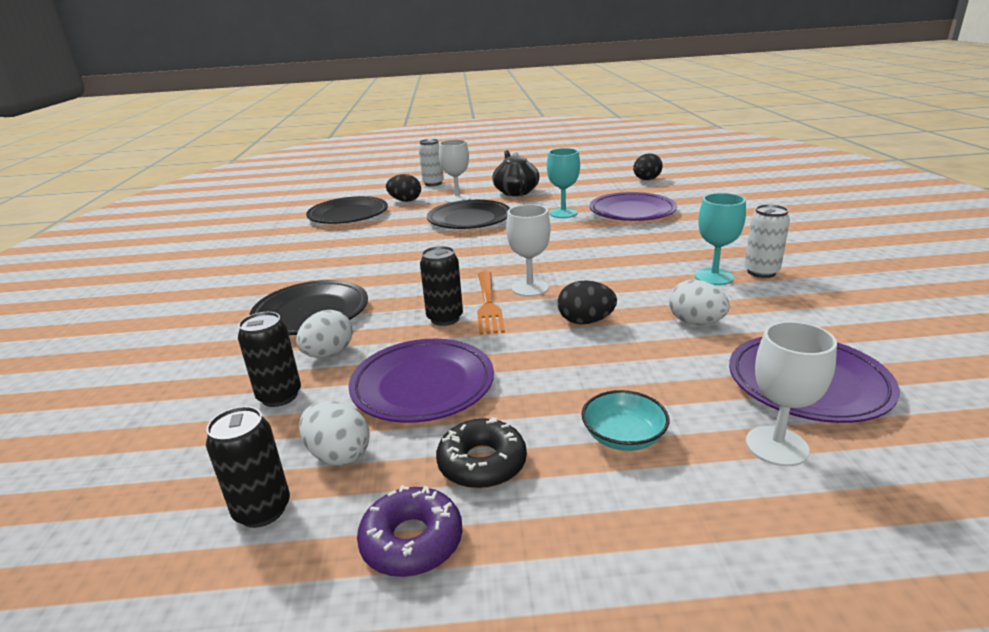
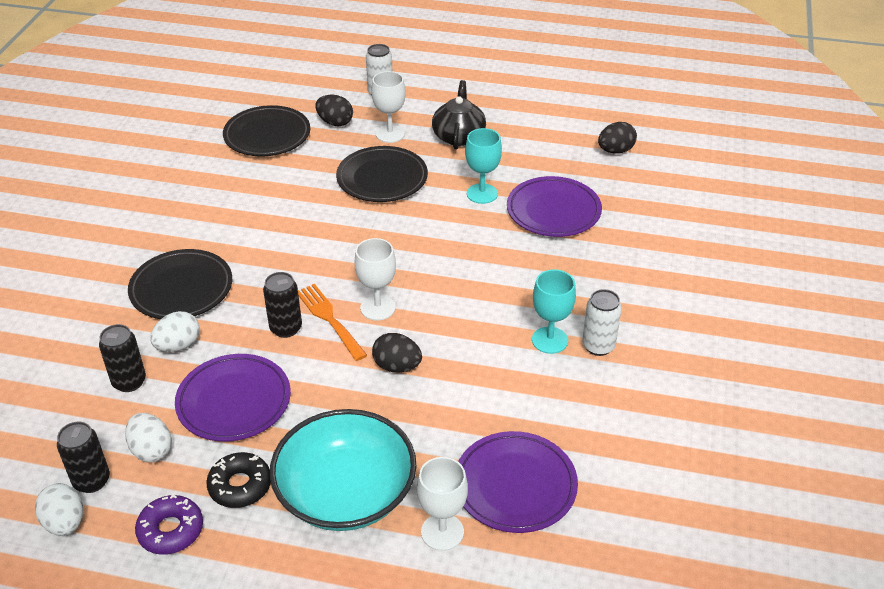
camera: 15 degrees right, 15 degrees up
(488, 304) = (330, 319): orange fork -> orange fork turned 135 degrees clockwise
(623, 436) = (346, 492): turquoise bowl -> turquoise bowl, size x2.27
(695, 322) = (485, 394): white egg -> white egg (65, 523)

